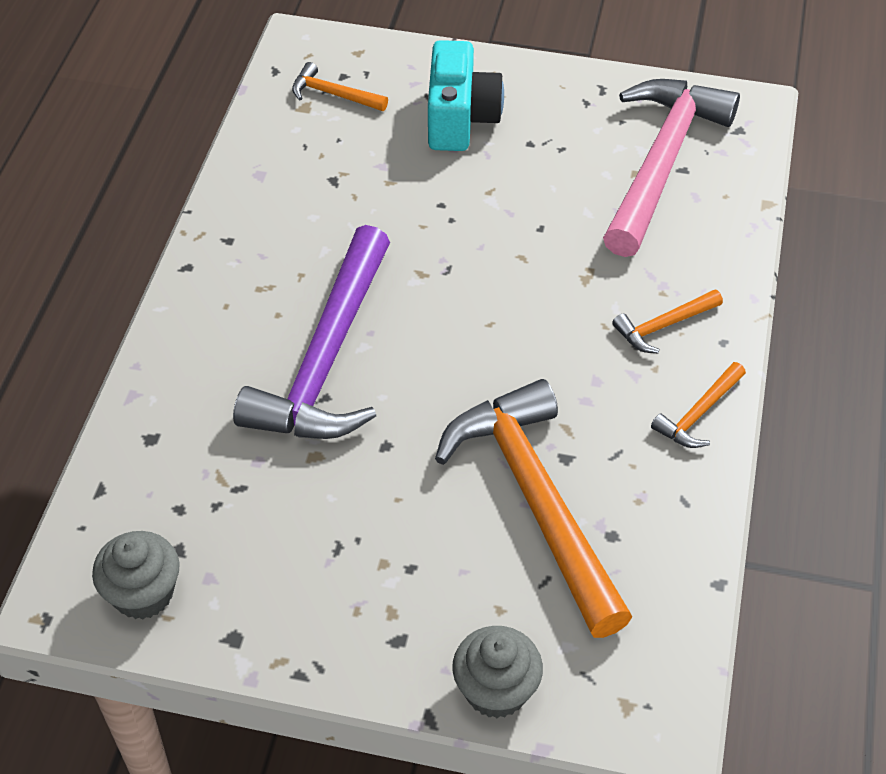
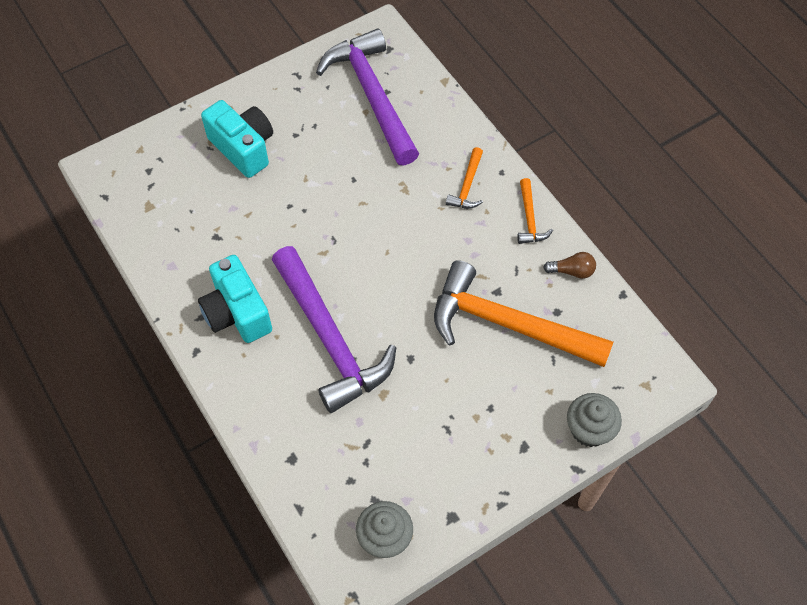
camera: 45 degrees left, 10 degrees up
(267, 263) = (237, 313): none -> turquoise camera
(334, 94) = (157, 186): orange hammer -> none
(661, 163) = (372, 96): pink hammer -> purple hammer
(684, 508) = (572, 271): none -> brown light bulb

